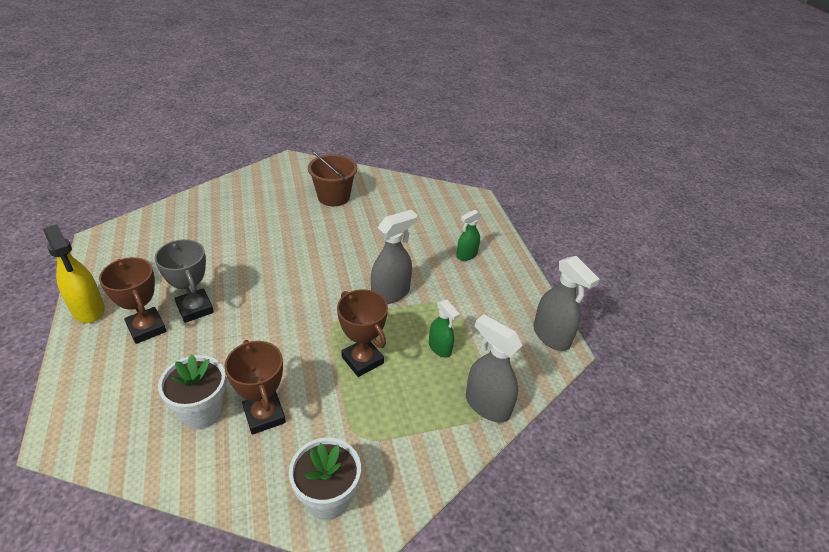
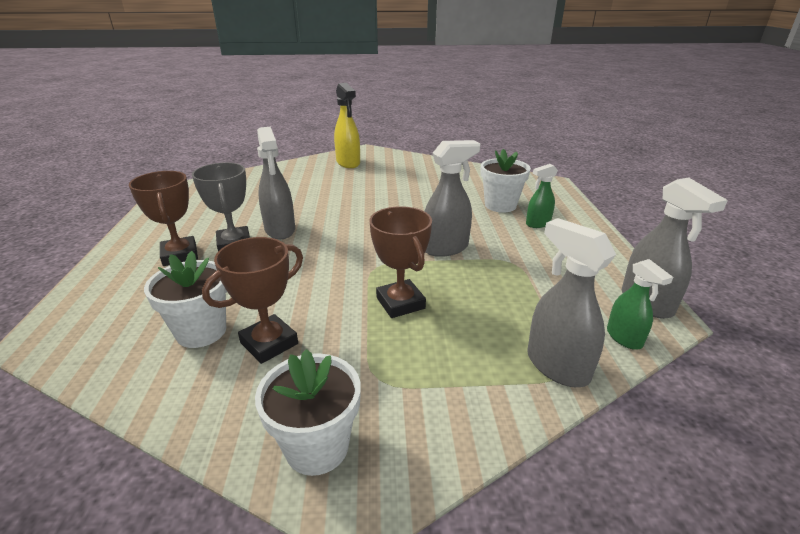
camera: 15 degrees right, 10 degrees down
(88, 309) = (134, 237): yellow spray bottle -> yellow spray bottle (348, 163)
(233, 285) = (280, 230): none -> grey spray bottle
(264, 415) = (269, 343): brown trophy -> brown trophy turned 60 degrees clockwise
(333, 197) = (401, 174): brown bucket -> none
(432, 234) = (500, 205): none -> white flower pot
(440, 348) = (498, 301): green spray bottle -> green spray bottle (624, 338)

